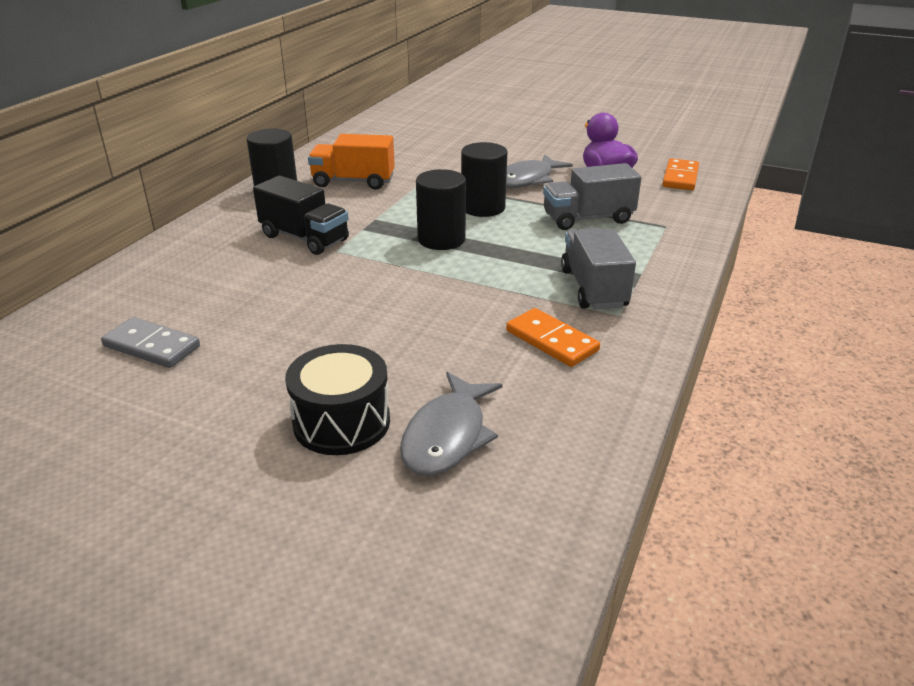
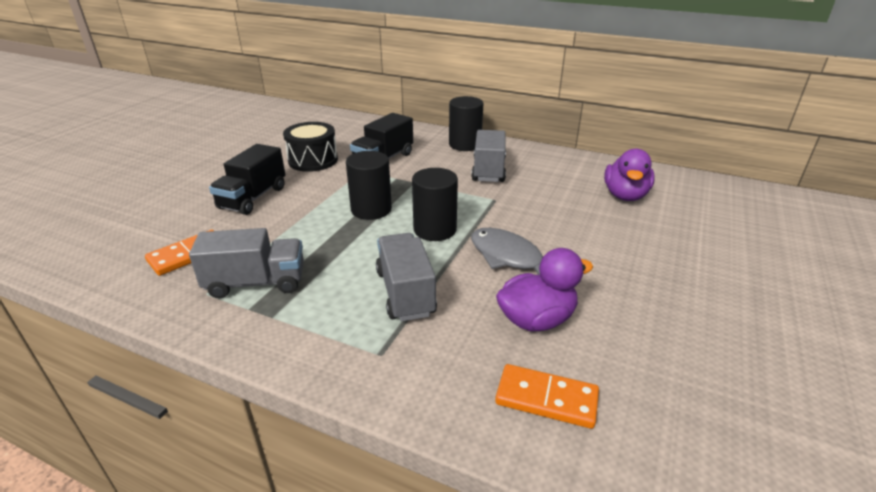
camera: 90 degrees right, 0 degrees up
(151, 346) = (264, 134): grey domino -> none
(341, 422) = (157, 183): black drum -> black drum (313, 160)
(353, 182) = (488, 170): orange truck -> grey truck
(405, 319) = (253, 198): none -> black truck
(420, 133) = (625, 196): none -> purple duck
(447, 436) = (116, 213): grey fish -> none

